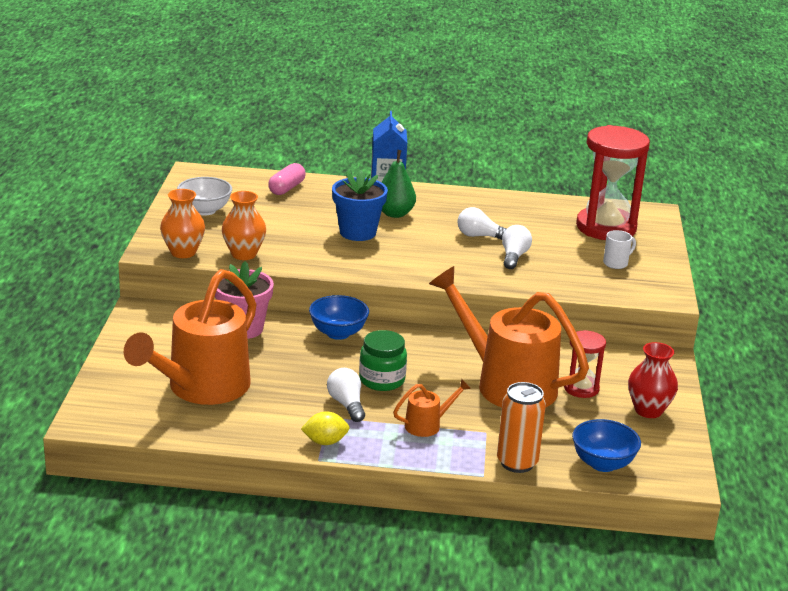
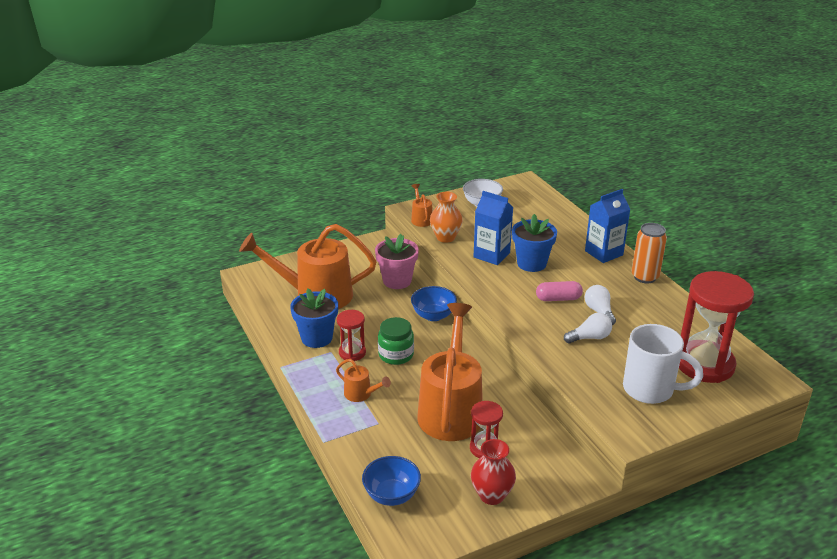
camera: 60 degrees right, 5 degrees up
(183, 252) = (421, 219): orange vase -> orange watering can
(286, 188) = (553, 216): pink capsule -> pink capsule (558, 298)
(291, 417) = (317, 338): none -> blue flower pot
(314, 245) = (491, 255): none -> blue carton
(325, 442) = (302, 361): yellow lemon -> none
(346, 404) = (352, 353): white light bulb -> red hourglass
(395, 213) = (580, 267): green pear -> none
(517, 463) = (353, 451): orange can -> orange can (645, 277)
(616, 263) = (650, 390): white mug -> white mug, size x2.11

